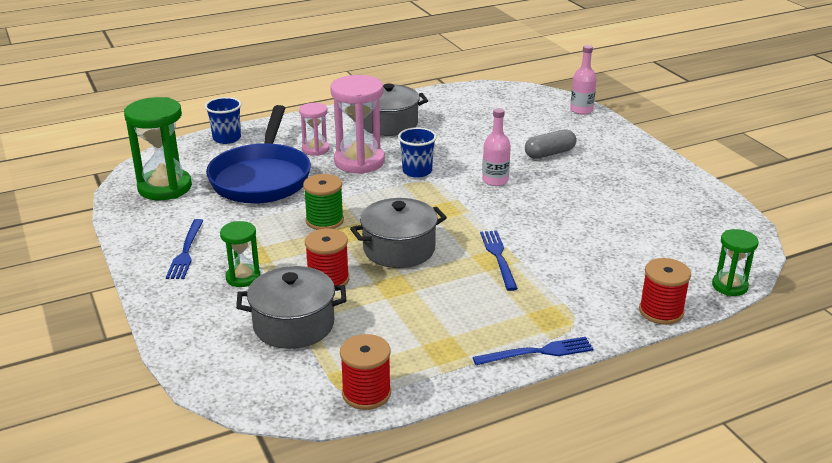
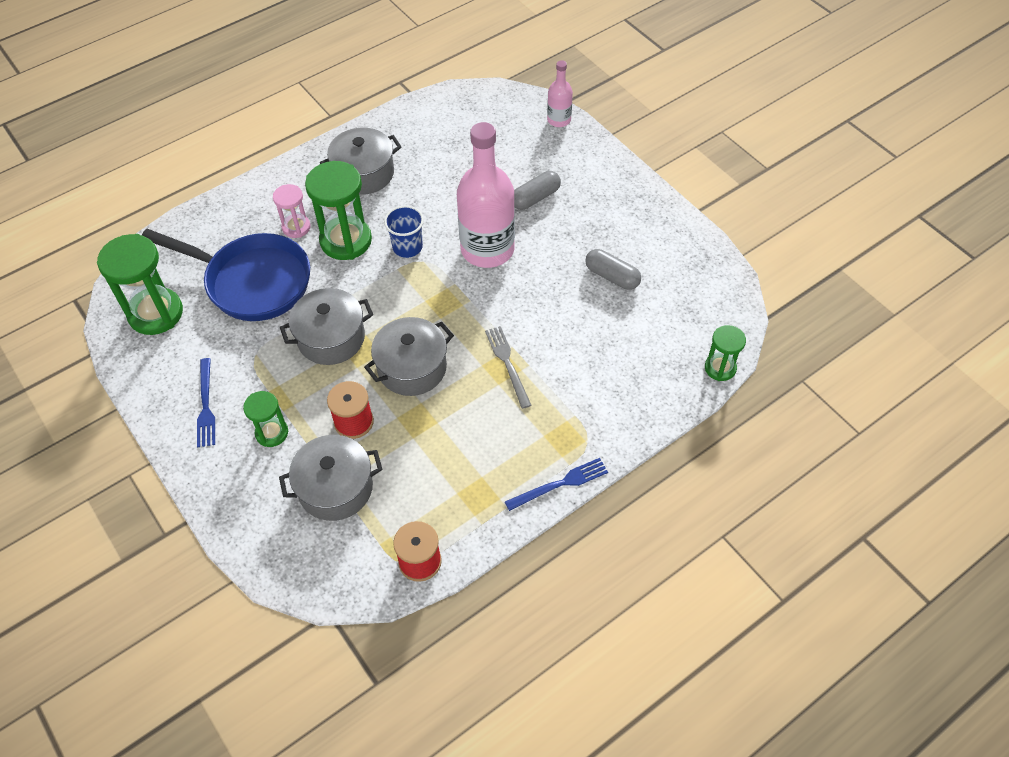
camera: 10 degrees left, 25 degrees up
(227, 138) = (198, 223): blue cup -> none
(262, 177) = (252, 282): blue pan -> blue pan turned 60 degrees counterclockwise
(324, 221) = (331, 338): green spool -> grey pot
(359, 162) = (346, 240): pink hourglass -> green hourglass
(495, 180) = (487, 249): pink bottle -> pink bottle, size x2.05
(498, 257) = (507, 364): blue fork -> grey fork
(619, 210) = (612, 276): none -> grey capsule
(661, 311) = (662, 412): red spool -> none

